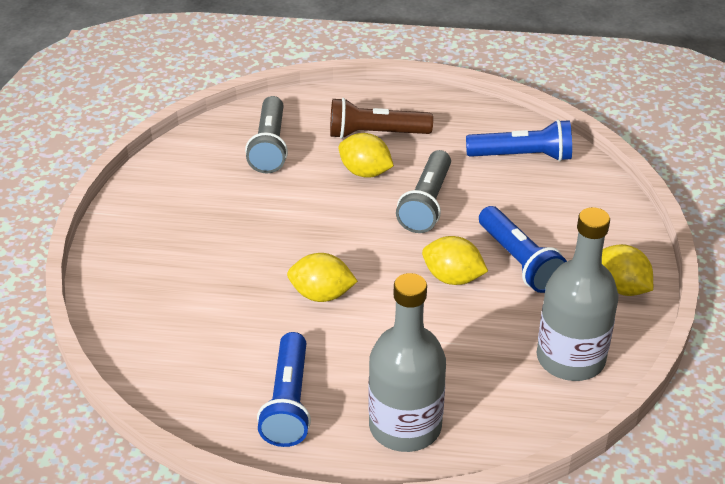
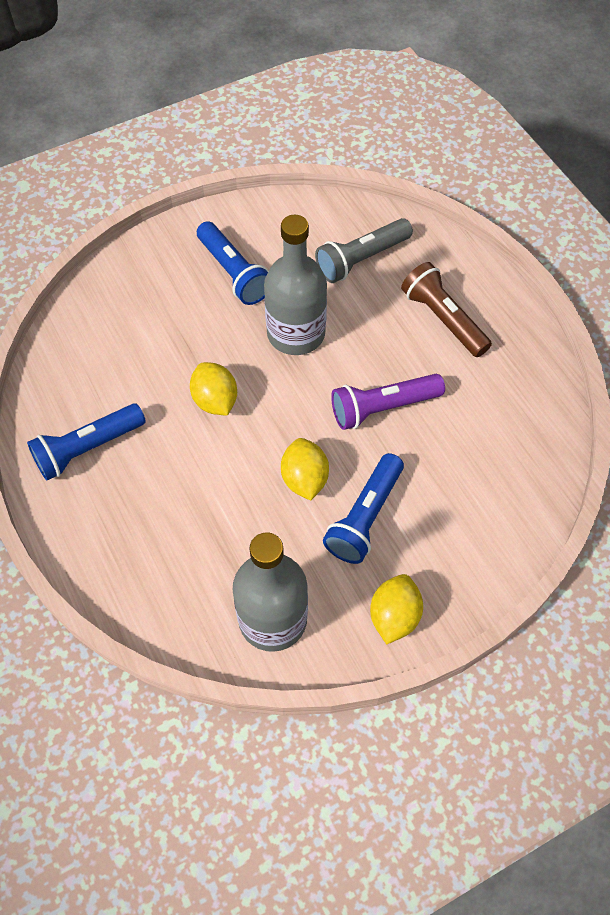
camera: 55 degrees right, 20 degrees up
(365, 172) = (386, 342): yellow lemon -> none
(405, 426) = (114, 539): grey bottle -> grey bottle (296, 333)
(426, 203) = (383, 408): grey flashlight -> purple flashlight
(522, 156) = (512, 443): blue flashlight -> blue flashlight (234, 273)

